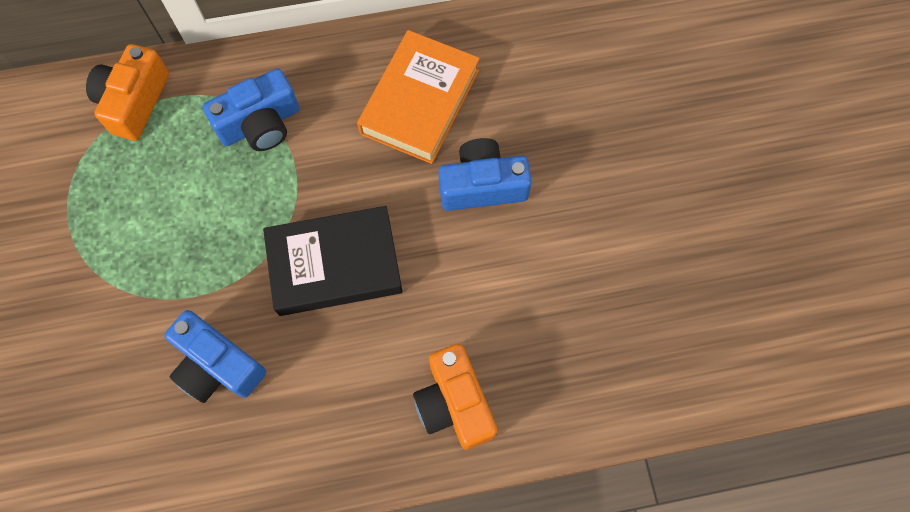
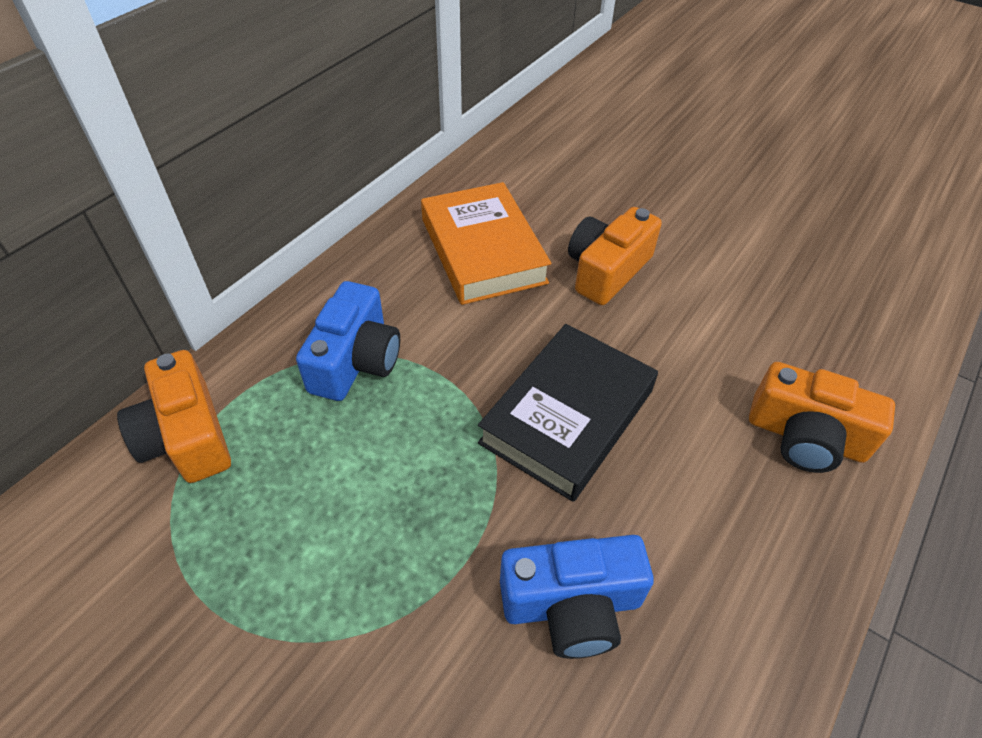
camera: 45 degrees left, 20 degrees down
(482, 186) = (607, 270): blue camera -> orange camera

